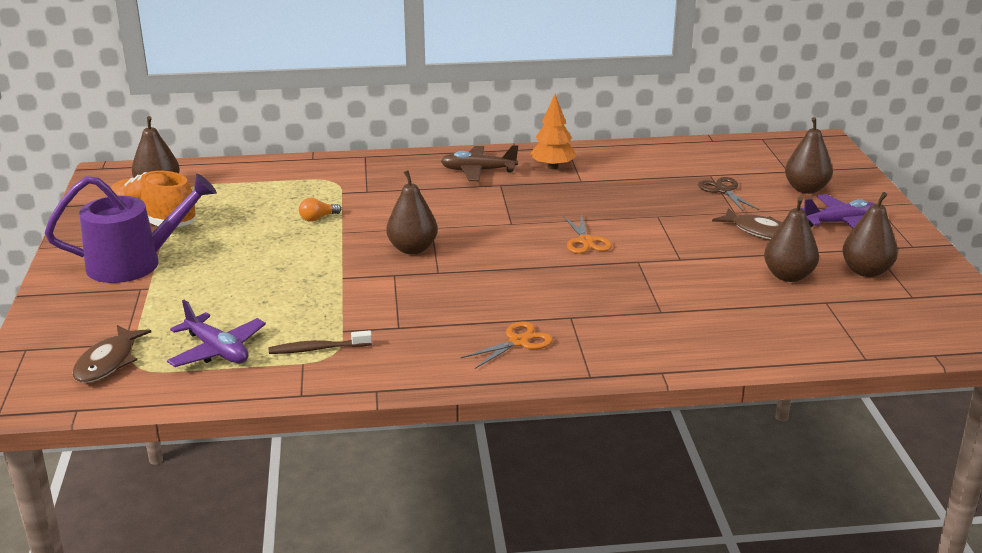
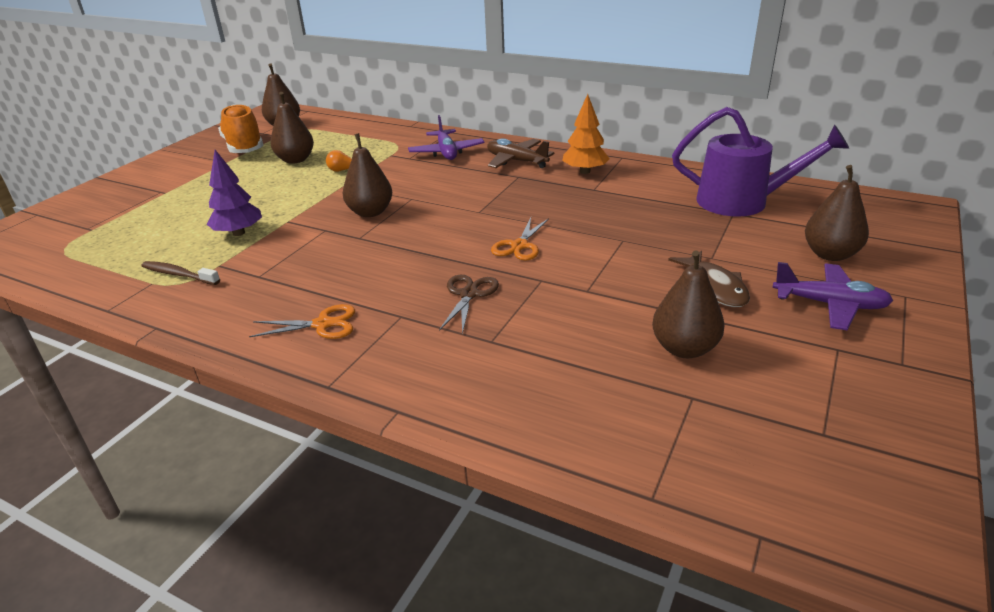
camera: 35 degrees right, 5 degrees up
(108, 362) = (55, 239): brown fish -> none
(135, 263) = (187, 173): purple watering can -> purple watering can (743, 202)
(217, 351) = (122, 253): purple plane -> purple plane (446, 152)
(311, 300) = (238, 233): none -> purple tree
(723, 190) = (727, 232): brown scissors -> brown scissors (469, 294)
(866, 271) = (794, 376): brown pear -> brown pear (295, 160)

